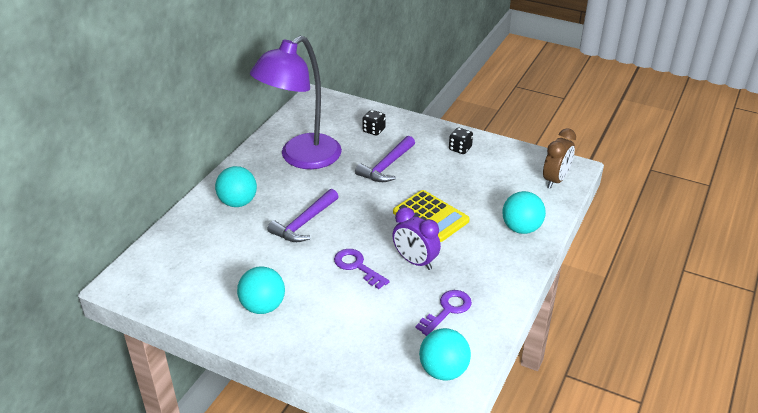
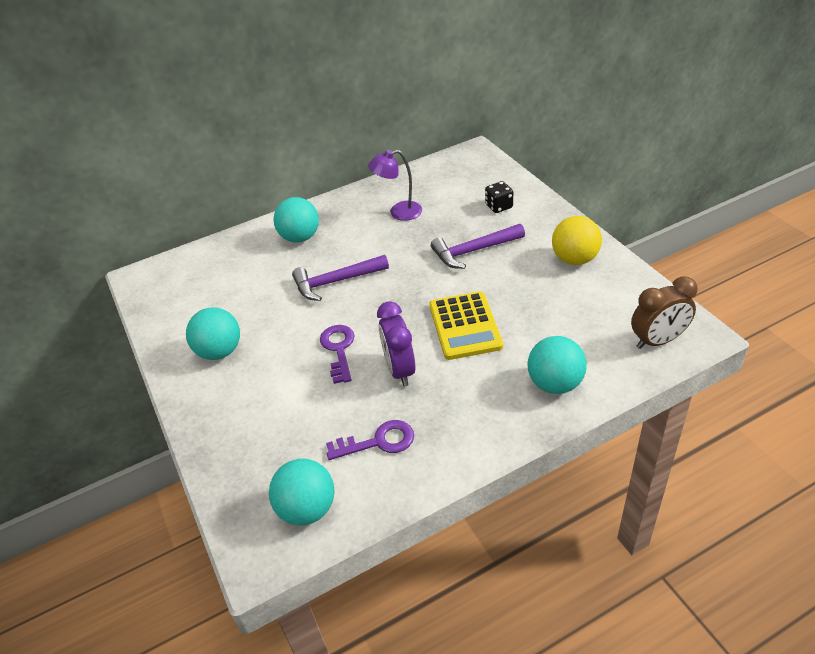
camera: 40 degrees right, 5 degrees up
(301, 158) = (399, 212): purple lamp -> purple lamp, size x0.47
(460, 148) = (574, 259): black dice -> yellow ball

